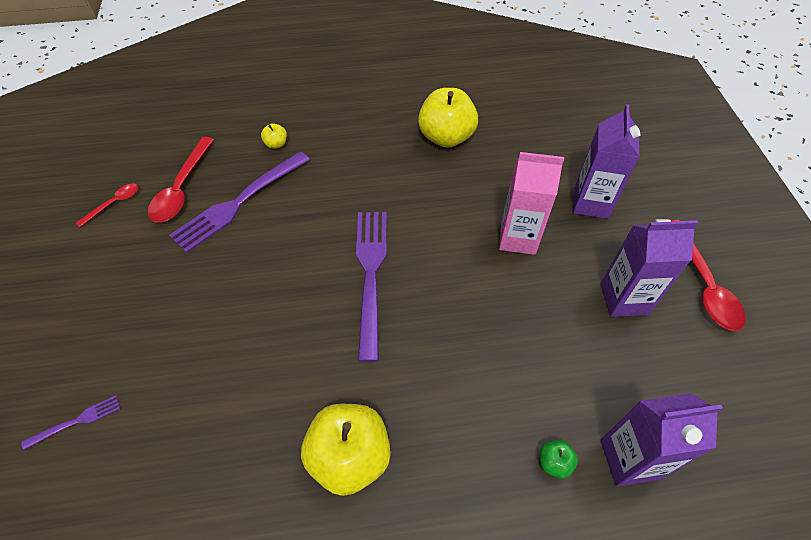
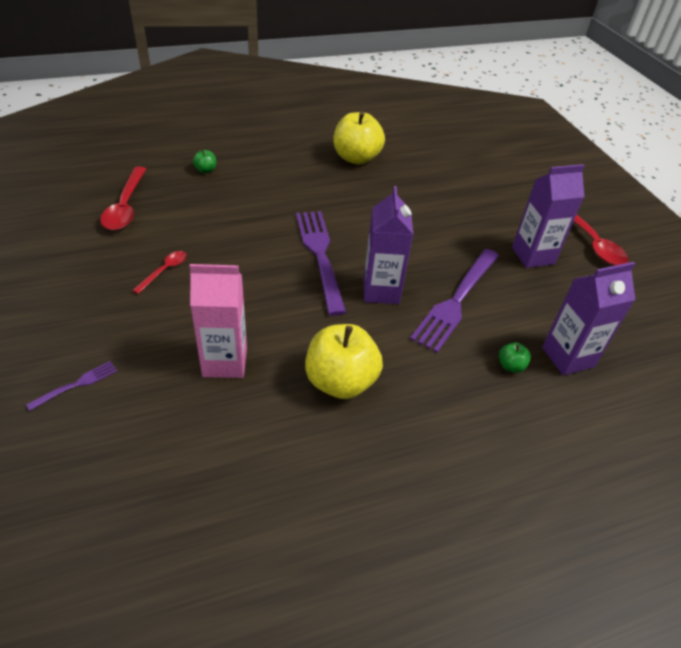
camera: 15 degrees left, 10 degrees down
(114, 204) = (61, 222): red spoon -> red spoon (164, 271)
(239, 203) = (184, 213): purple fork -> purple fork (456, 301)
(276, 144) = (206, 170): yellow apple -> green apple
(518, 238) = (437, 222): pink carton -> pink carton (225, 362)
(590, 203) = (488, 195): purple carton -> purple carton (381, 291)

